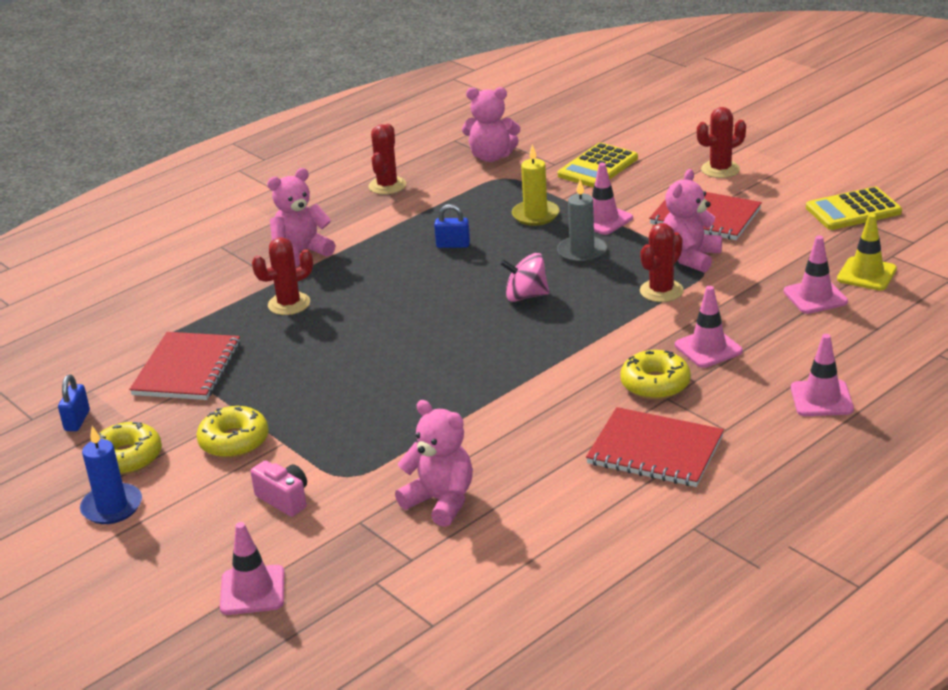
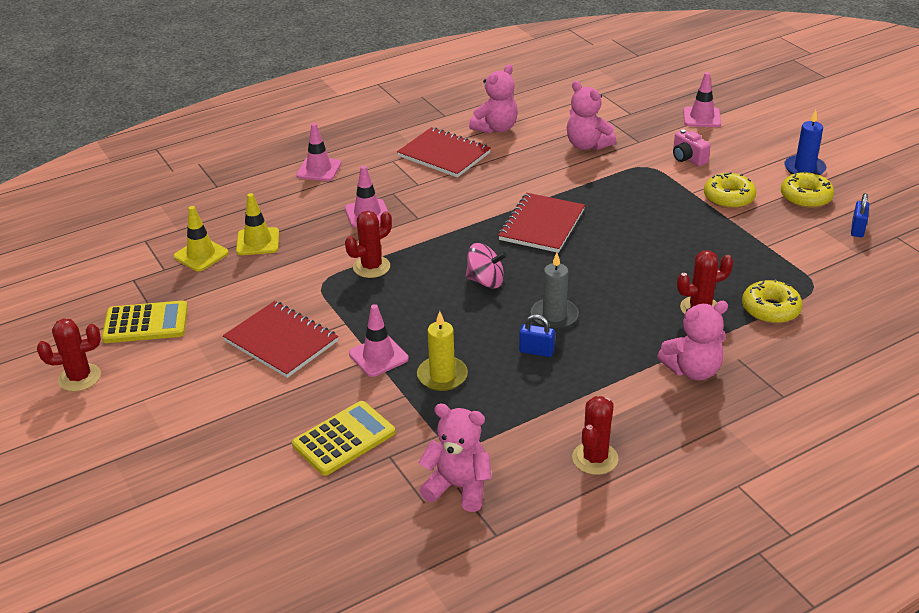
camera: 170 degrees left, 5 degrees up
(187, 369) = (780, 259): red notebook -> red notebook (541, 225)
(582, 252) = (417, 320): grey candle -> grey candle (554, 316)
(655, 384) = (420, 194): yellow donut -> yellow donut (770, 309)
(690, 257) = (326, 296): pink teddy bear -> pink teddy bear (496, 128)
(720, 169) = (219, 406): red cactus -> red cactus (79, 378)
(815, 297) = (258, 242): pink traffic cone -> yellow traffic cone

